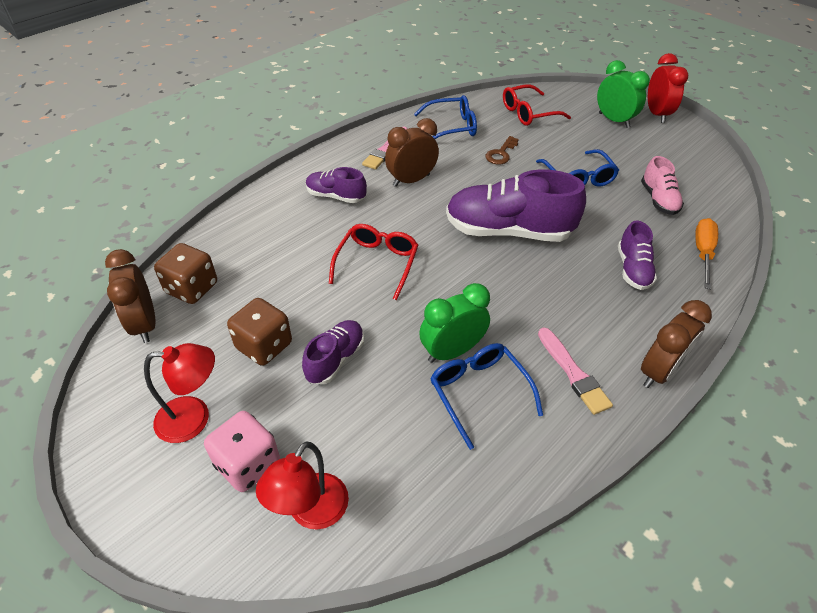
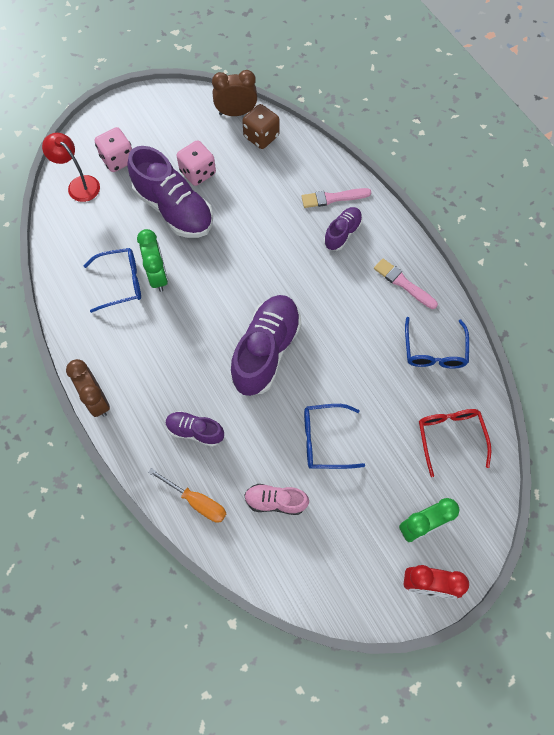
camera: 105 degrees right, 20 degrees up
(194, 418) = (156, 136): red lamp -> none
(264, 346) = (198, 172): brown dice -> pink dice
(335, 359) = (174, 209): purple shoe -> purple shoe, size x1.90
(377, 263) = (255, 248): red glasses -> none
(411, 180) = (352, 294): brown clock -> none
(501, 153) = (379, 383): brown key -> none
(573, 373) = (115, 344): pink brush -> pink brush (333, 198)

